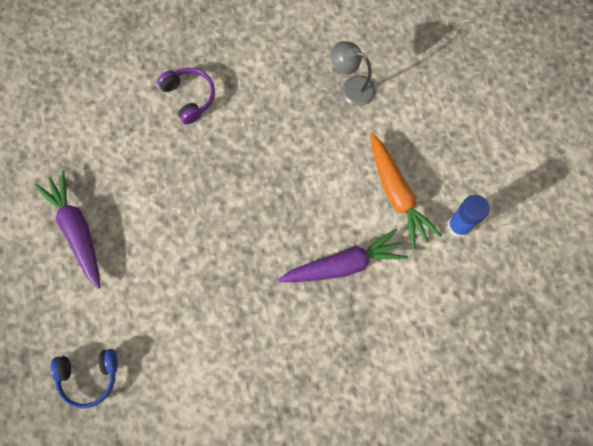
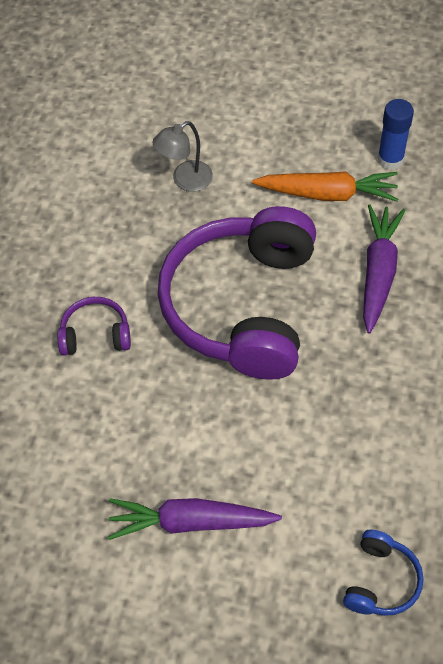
camera: 60 degrees left, 15 degrees down
(262, 181) = (242, 306): none -> purple headphones

